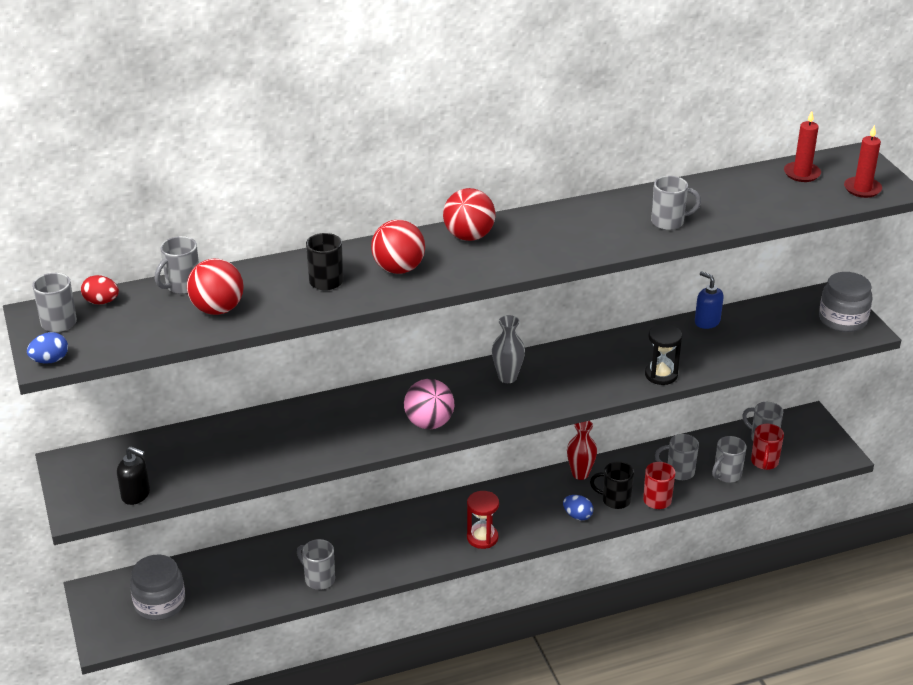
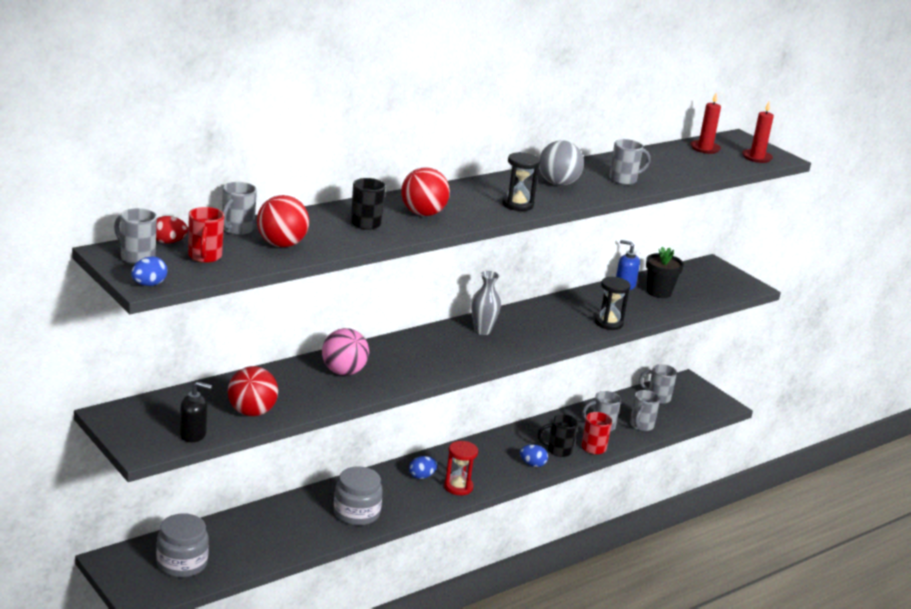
camera: 20 degrees left, 10 degrees down
(319, 579) = (325, 531): grey mug -> none
(429, 423) = (433, 366): pink ball -> pink ball (343, 372)
(448, 520) = (422, 476): none -> blue egg
(469, 236) = (467, 191): red ball -> red ball (251, 412)
(516, 258) = (517, 205): none -> black hourglass
(580, 474) = (520, 433): red vase -> none
(583, 227) = (558, 184): none -> grey ball
(744, 333) = (659, 292): none -> black flower pot
(764, 462) = (667, 415): red mug -> red mug (204, 257)
(842, 319) = (729, 280): grey jar -> grey jar (356, 513)

